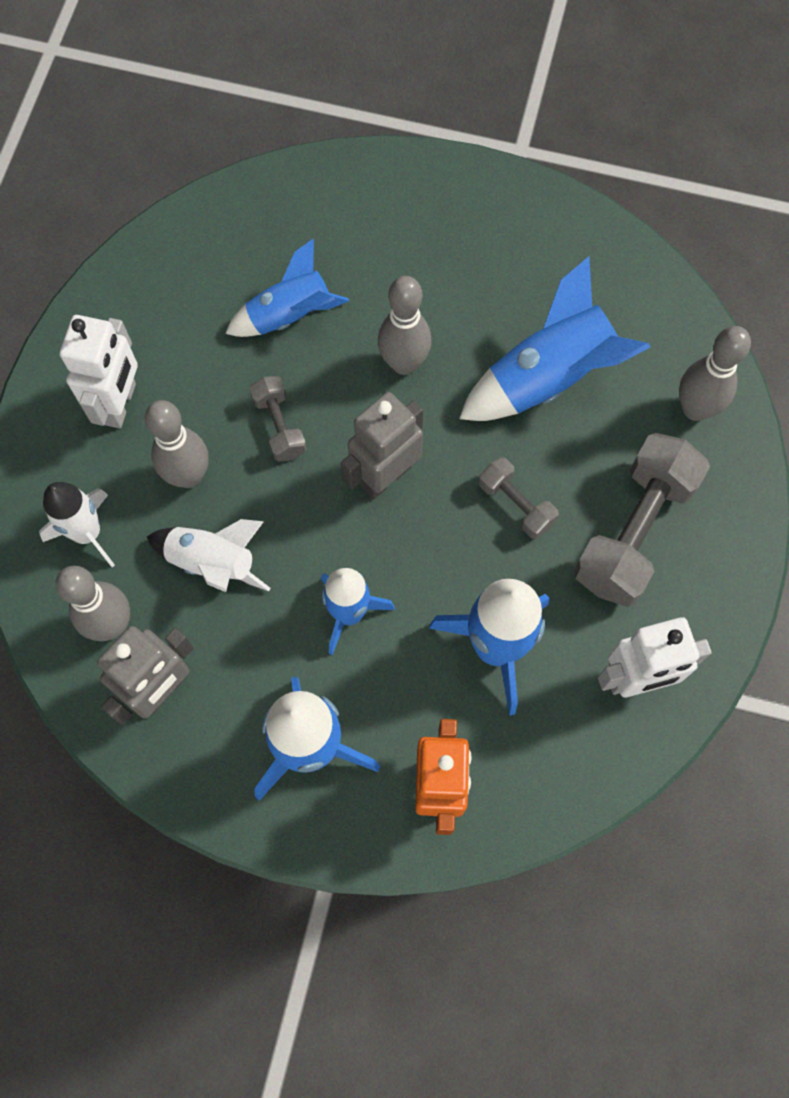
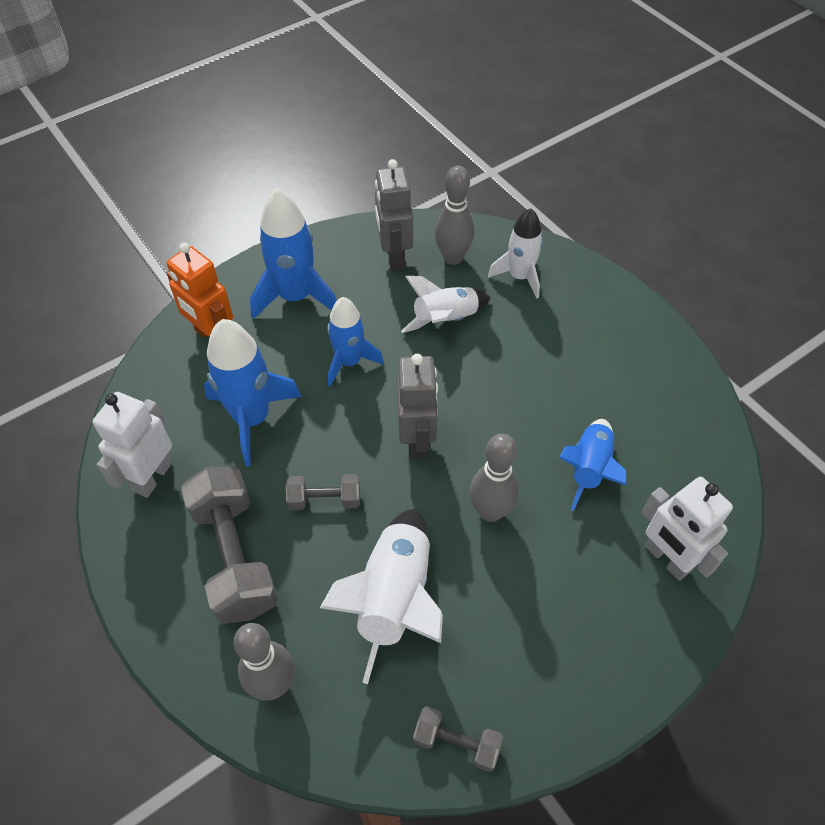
camera: 130 degrees right, 15 degrees down
(120, 404) = (596, 338): white robot -> white robot (666, 559)
(188, 476) = (513, 341): grey bowling pin -> none
(279, 426) = (506, 407): grey dumbbell -> grey dumbbell (456, 743)
(548, 378) = (395, 598): blue rocket -> white rocket

